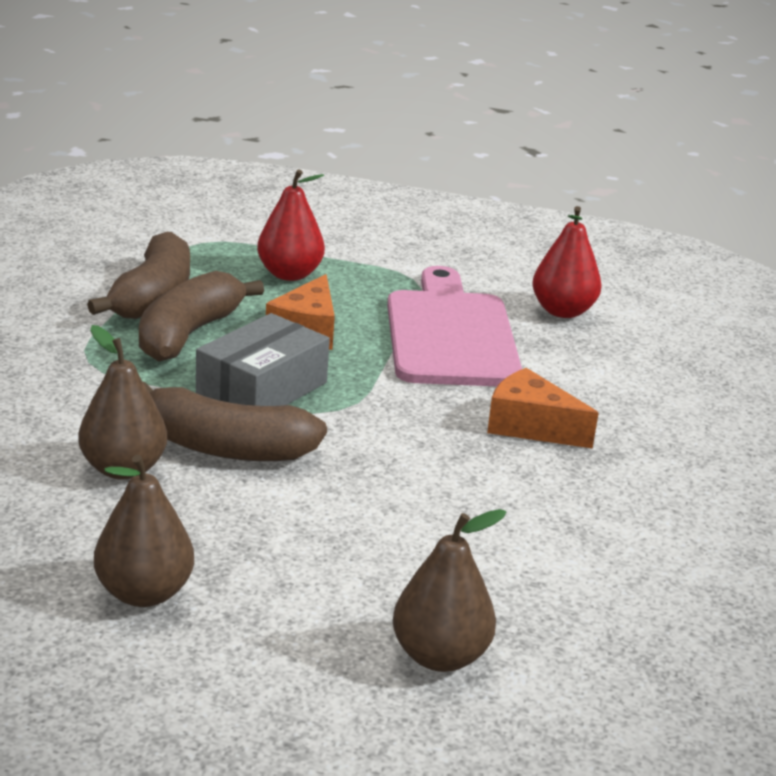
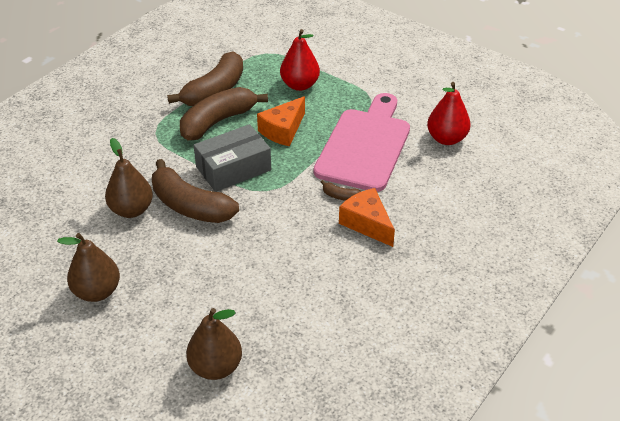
camera: 25 degrees right, 15 degrees up
(462, 399) = (340, 196): none -> brown banana

